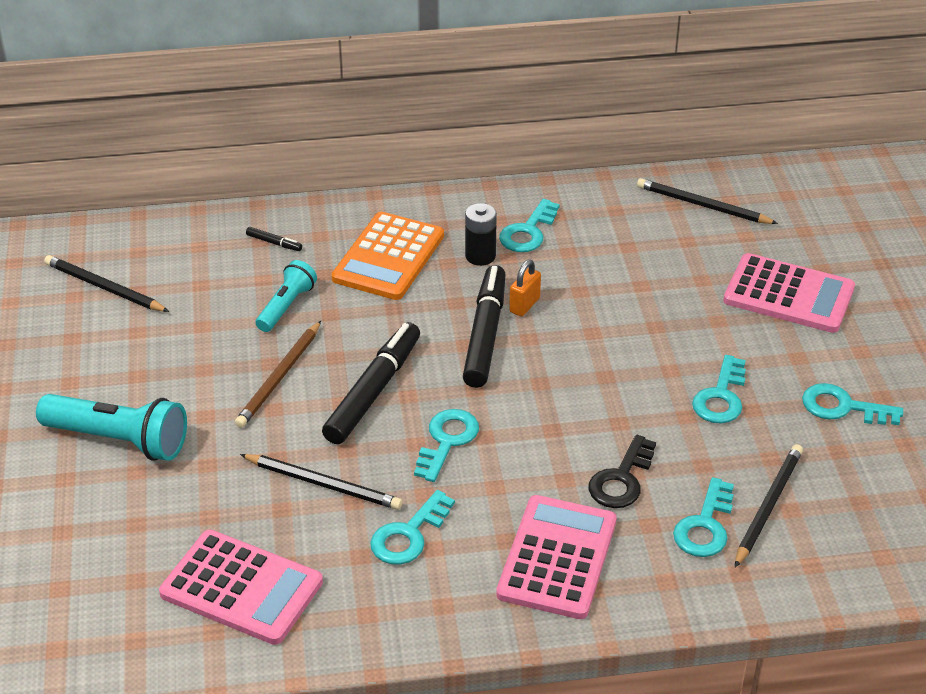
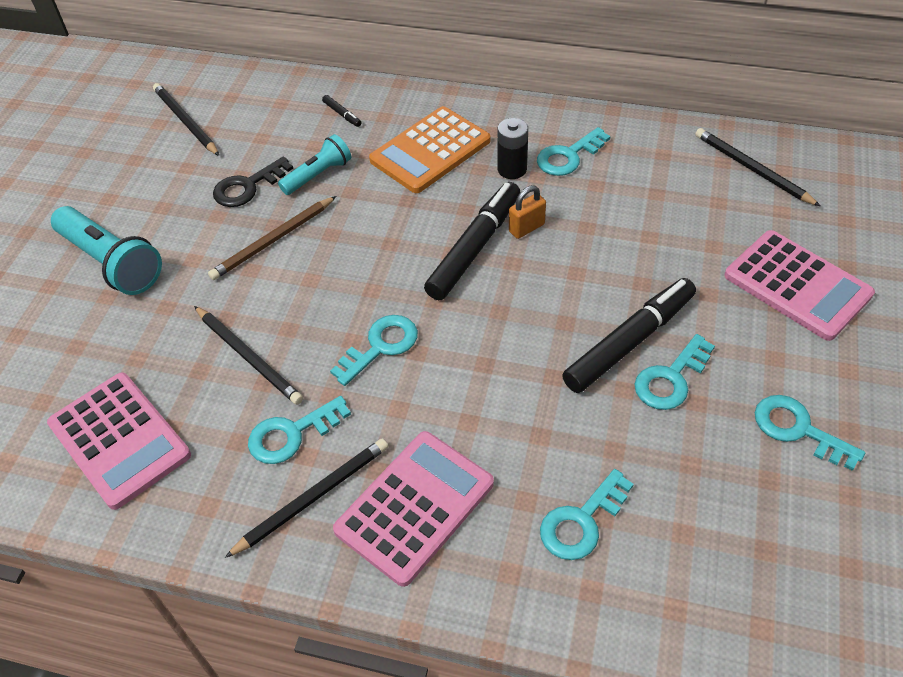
camera: 25 degrees right, 10 degrees up
(373, 391) = (344, 277): black marker -> black marker (629, 342)
(621, 479) = (523, 440): black key -> black key (247, 187)
(768, 506) = (660, 521): black pencil -> black pencil (313, 497)

